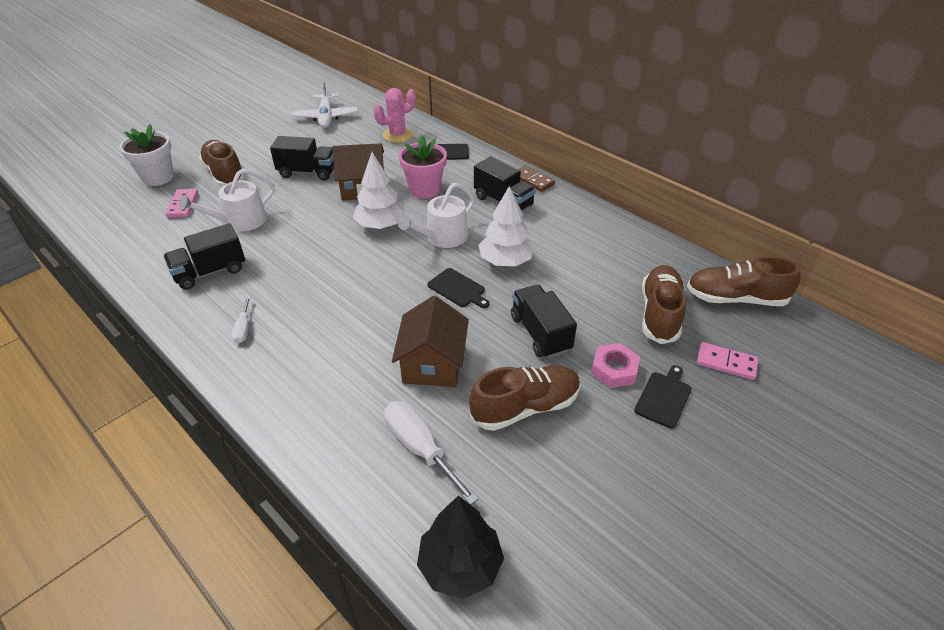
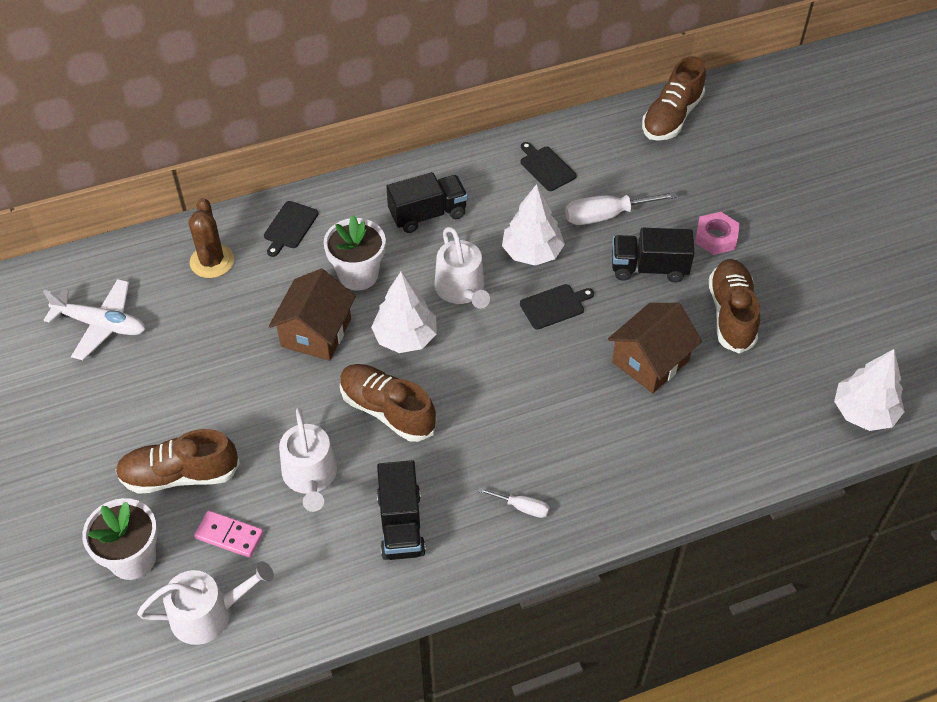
camera: 65 degrees left, 10 degrees up
(121, 215) = (209, 613): none -> white watering can
(308, 172) = (239, 380): black truck -> none
(397, 135) = (212, 261): pink cactus -> brown cactus
(420, 448) = (745, 402): white screwdriver -> white screwdriver (606, 215)
(424, 189) = (358, 274): pink flower pot -> white flower pot
(433, 364) = (650, 361): brown house -> brown house turned 75 degrees counterclockwise
(460, 565) = (864, 412): black tree -> white tree
(533, 180) = (403, 173): brown domino -> none
(659, 313) = (665, 175): brown shoe -> brown shoe (387, 410)
(663, 397) = (759, 221): black cutting board -> black cutting board (546, 167)
(726, 363) = (741, 164): pink domino -> none

